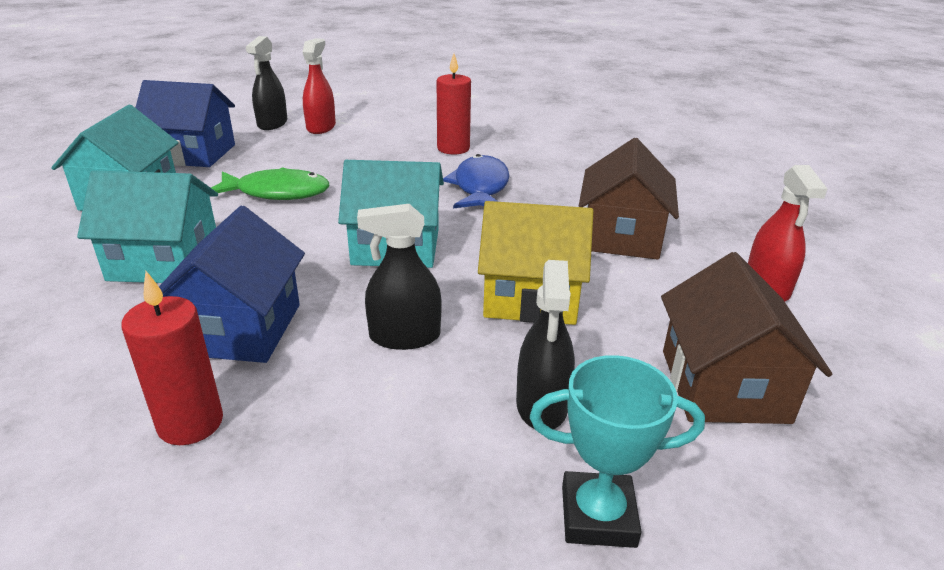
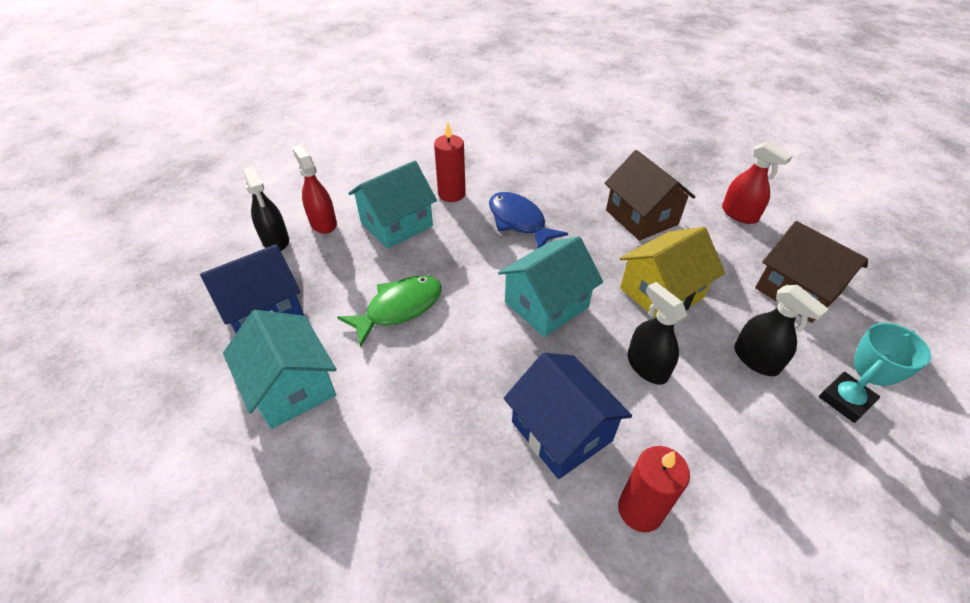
camera: 40 degrees left, 15 degrees up
(165, 261) = (427, 421): turquoise house -> turquoise house (396, 224)
(404, 336) = (647, 366): black spray bottle -> black spray bottle turned 105 degrees clockwise

